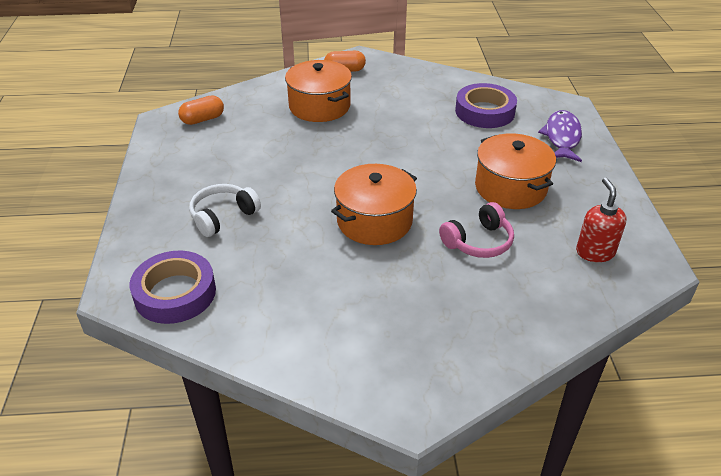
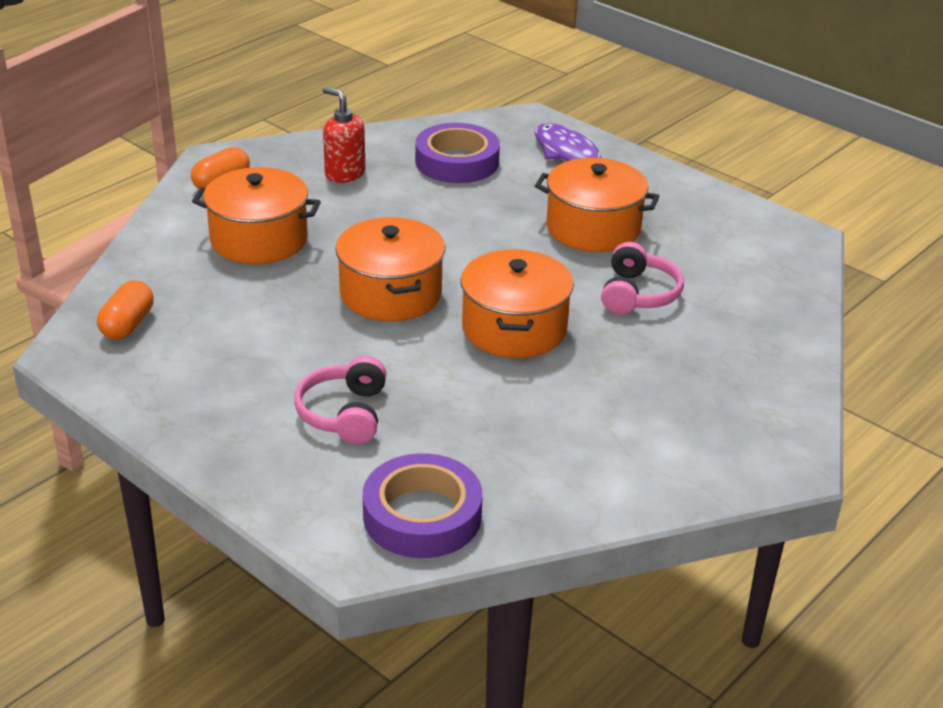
camera: 45 degrees left, 5 degrees down
(223, 216) = (344, 414): white headphones -> pink headphones
(339, 166) = (391, 293): none -> orange pot
(595, 252) = (742, 250): red soap dispenser -> red soap dispenser (344, 174)

